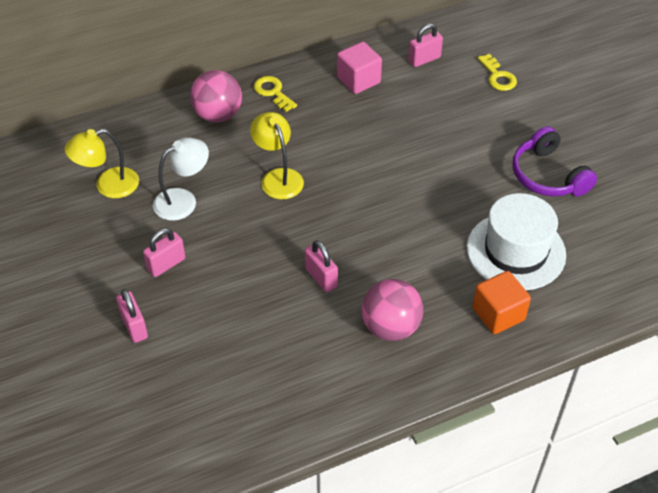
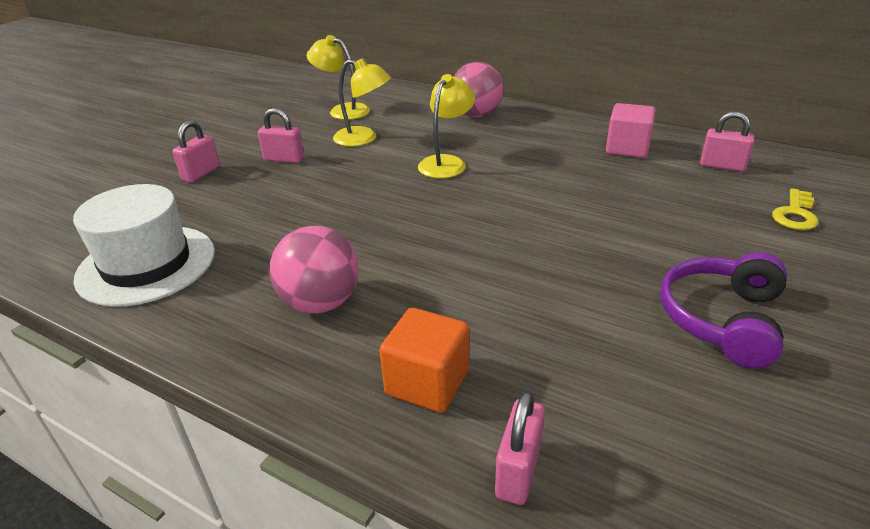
camera: 55 degrees right, 15 degrees down
(183, 200) = (364, 138): white lamp -> yellow lamp
(273, 92) = (540, 123): yellow key -> none
(321, 277) = (347, 232): pink padlock -> pink padlock (518, 471)
(516, 251) = (554, 349): white hat -> white hat (146, 264)

